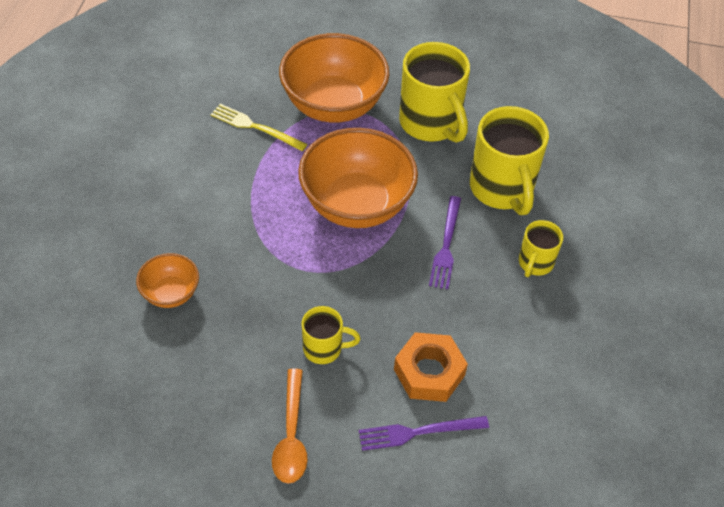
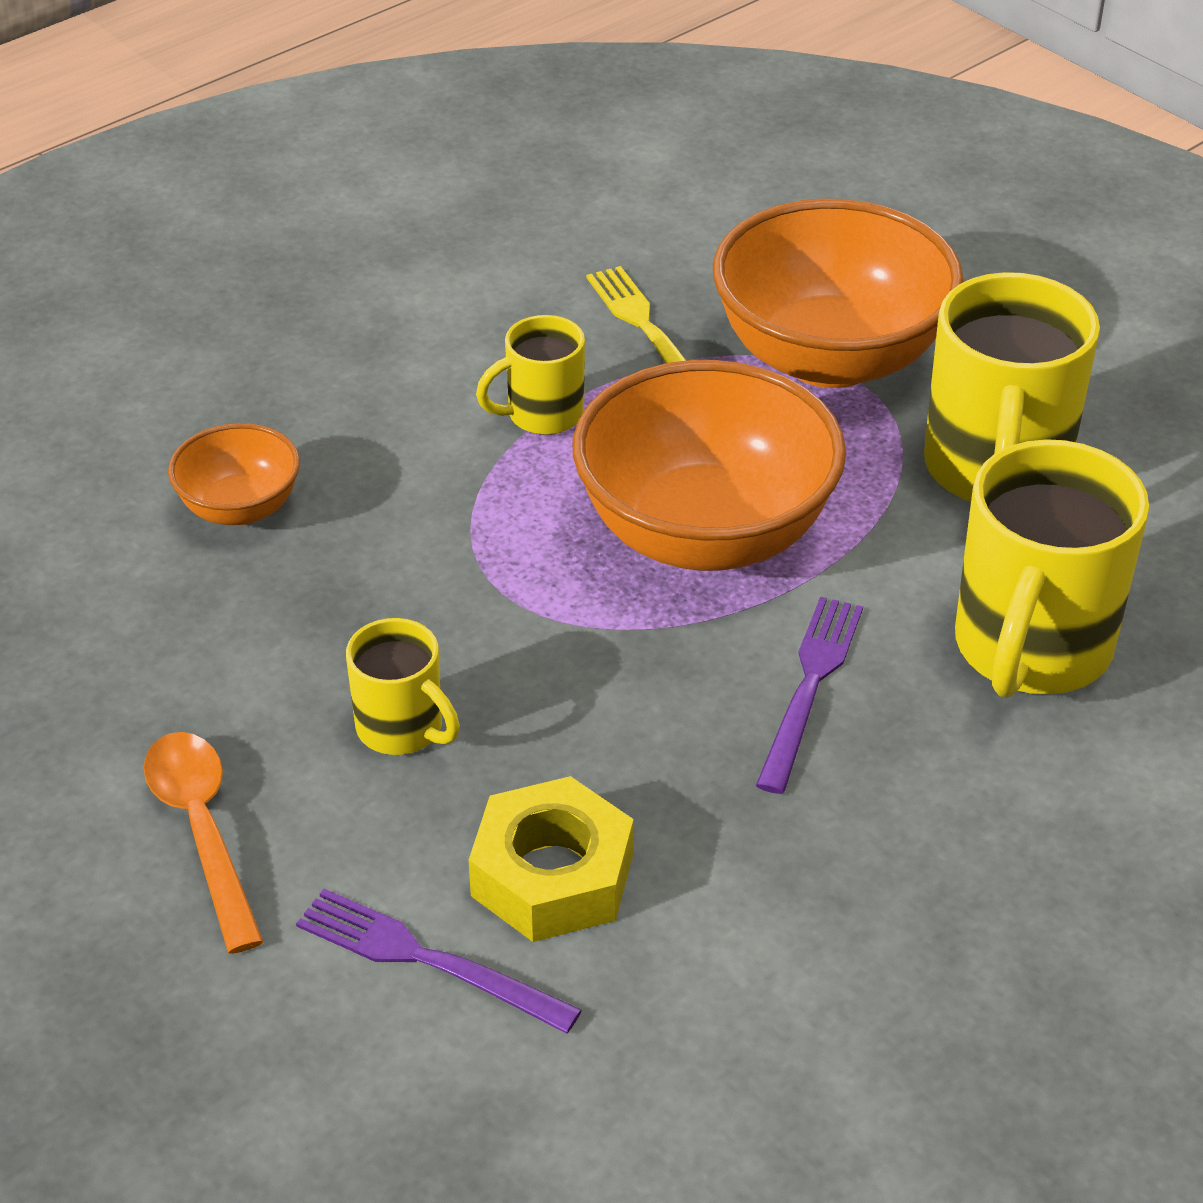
camera: 40 degrees right, 10 degrees down
(291, 436) = (202, 830): orange spoon -> orange spoon turned 120 degrees clockwise
(429, 372) = (552, 875): orange nut -> yellow nut
(446, 245) = (810, 686): purple fork -> purple fork turned 150 degrees clockwise
(535, 263) = (966, 812): yellow mug -> yellow mug (542, 415)

